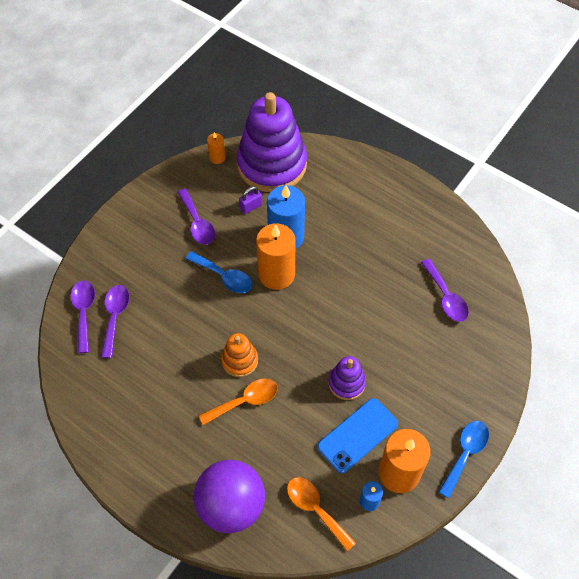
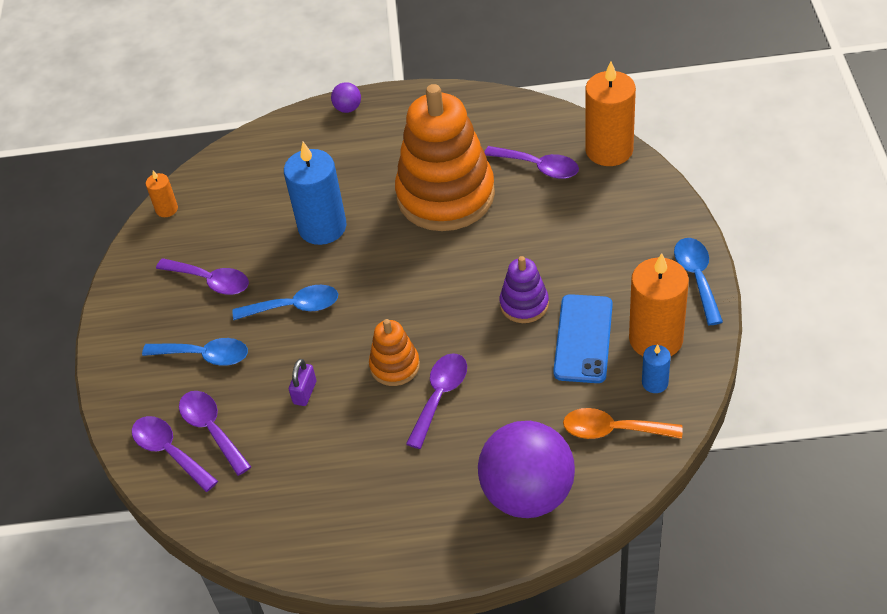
camera: 35 degrees left, 10 degrees down
(152, 268) = (205, 355): none -> blue spoon
(245, 401) = (440, 396): orange spoon -> purple spoon
(251, 206) = (254, 227): purple padlock -> purple padlock (305, 392)
(272, 164) = (236, 176): purple stacking toy -> none
(276, 274) = (349, 265): orange candle -> orange candle (609, 150)
(373, 272) = (445, 195): none -> orange stacking toy
(374, 167) = (348, 108): none -> purple ball

